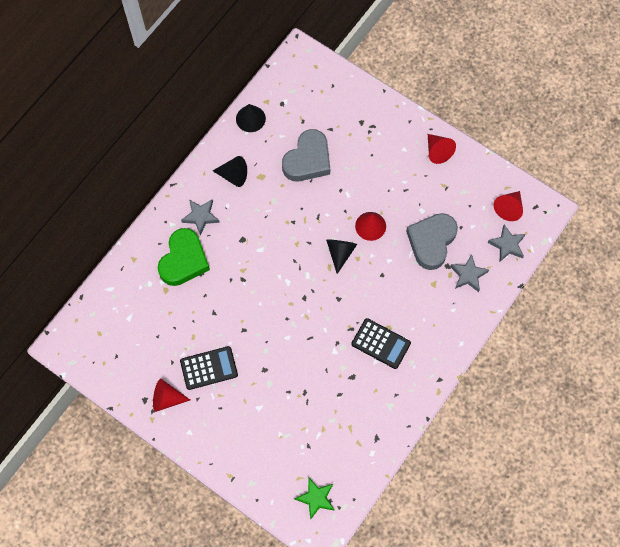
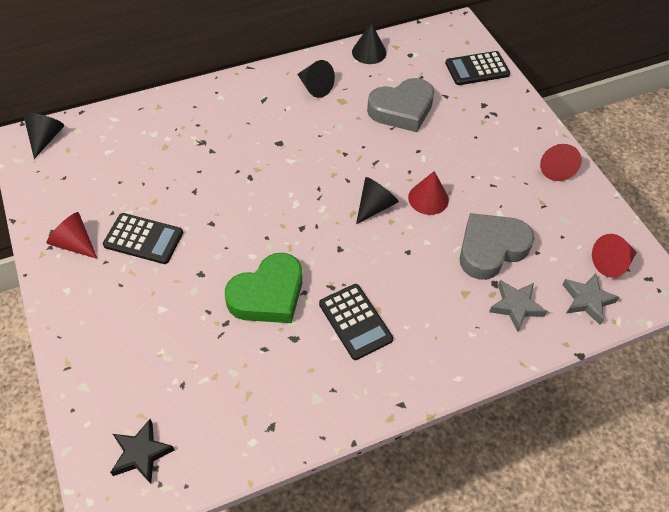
camera: 30 degrees right, 15 degrees down
(75, 333) = (46, 138): none -> black cone
(184, 260) = (205, 131): green heart -> green heart (268, 295)
(201, 216) = (254, 104): grey star -> none
(316, 498) = (141, 453): green star -> black star
(338, 90) = (477, 69): none -> black calculator

